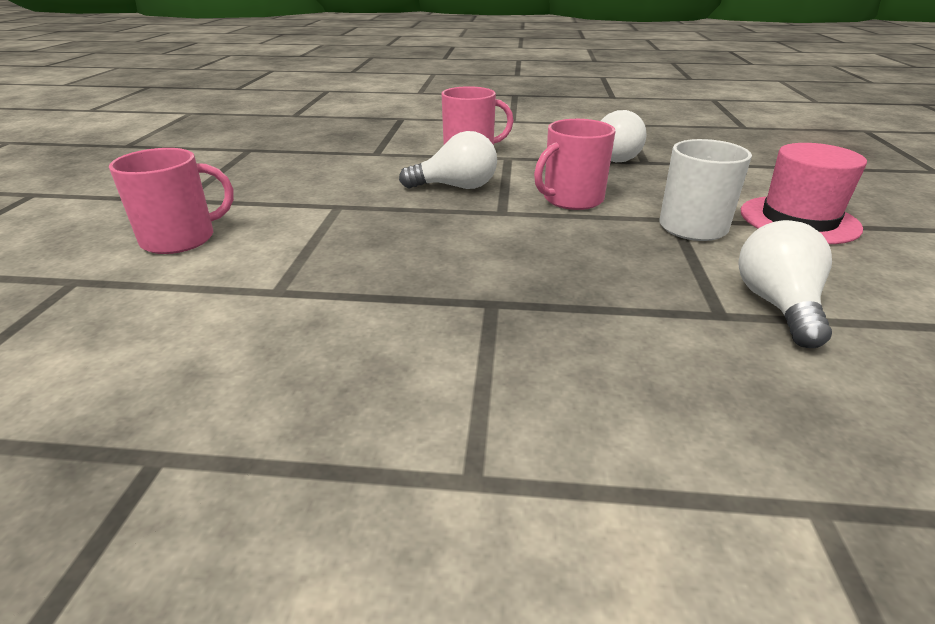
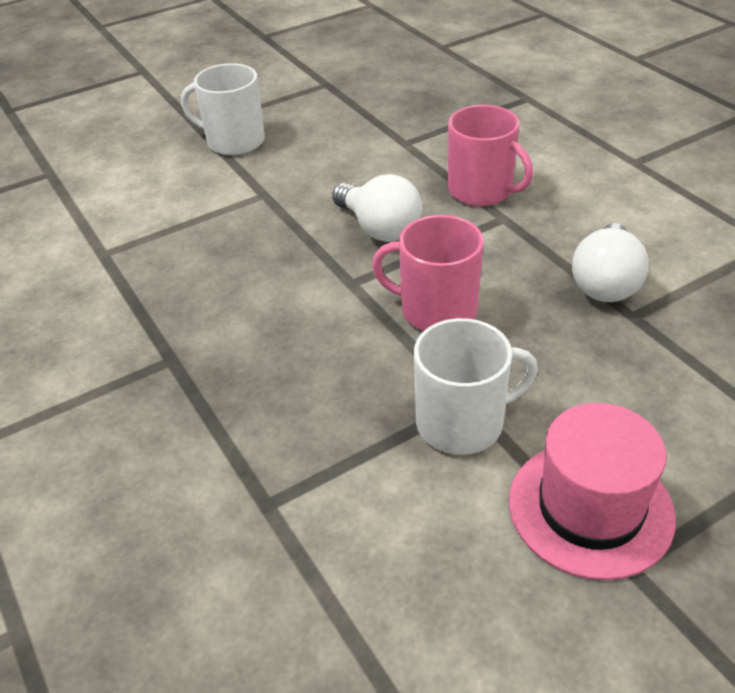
camera: 55 degrees right, 10 degrees up
(181, 239) = (138, 168): pink mug -> none
(241, 195) = (233, 141): none -> white mug
(778, 305) = (321, 542): white light bulb -> none

